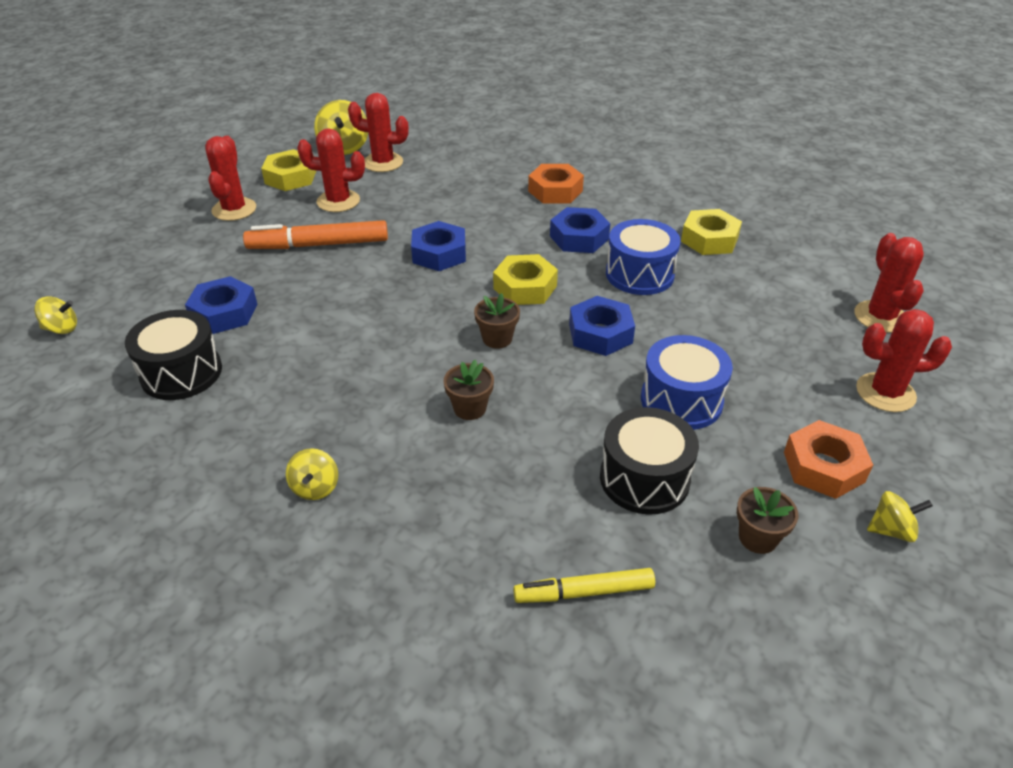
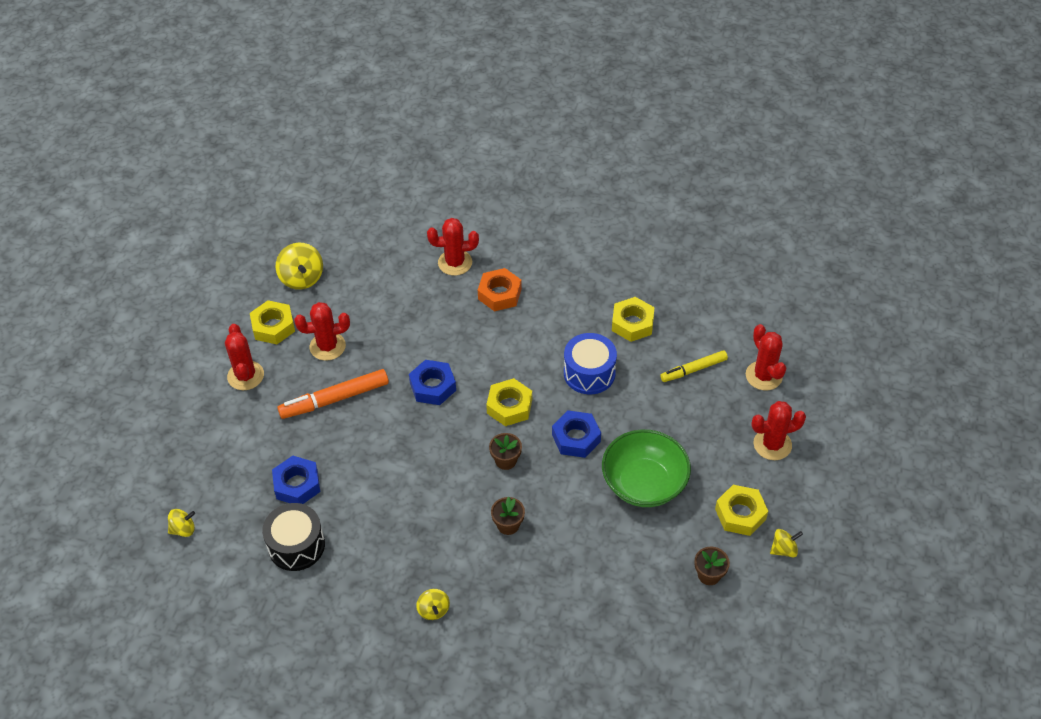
camera: 15 degrees left, 10 degrees up
(383, 162) = (344, 290): red cactus -> red cactus (455, 263)
(579, 238) = (534, 344): blue nut -> none
(584, 592) = (618, 636): yellow marker -> yellow marker (693, 370)
(644, 478) = (634, 550): black drum -> none
(681, 400) = (644, 483): blue drum -> green bowl
(823, 467) = (740, 514): orange nut -> yellow nut

